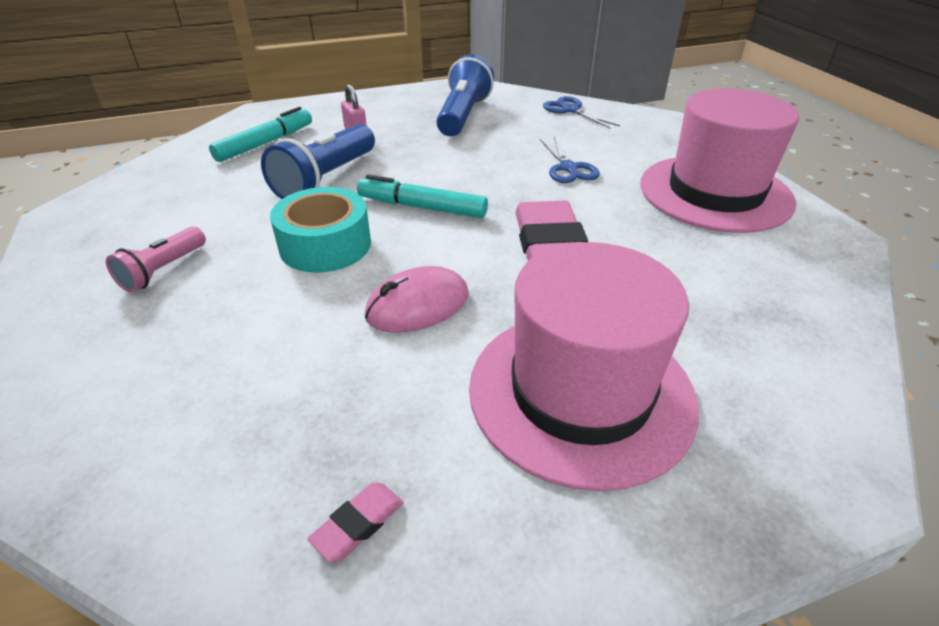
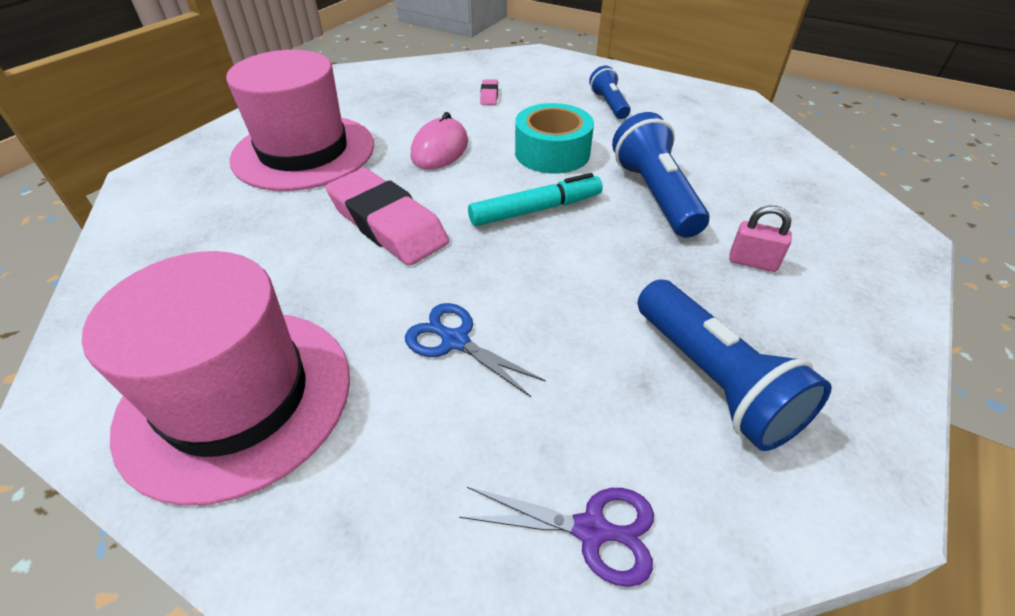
camera: 140 degrees right, 5 degrees up
(163, 270) = (609, 104): pink flashlight -> blue flashlight
(265, 143) = (785, 202): turquoise marker -> none
(358, 524) = (369, 87): pink eraser -> pink eraser (489, 95)
(570, 110) = (592, 530): blue scissors -> purple scissors

